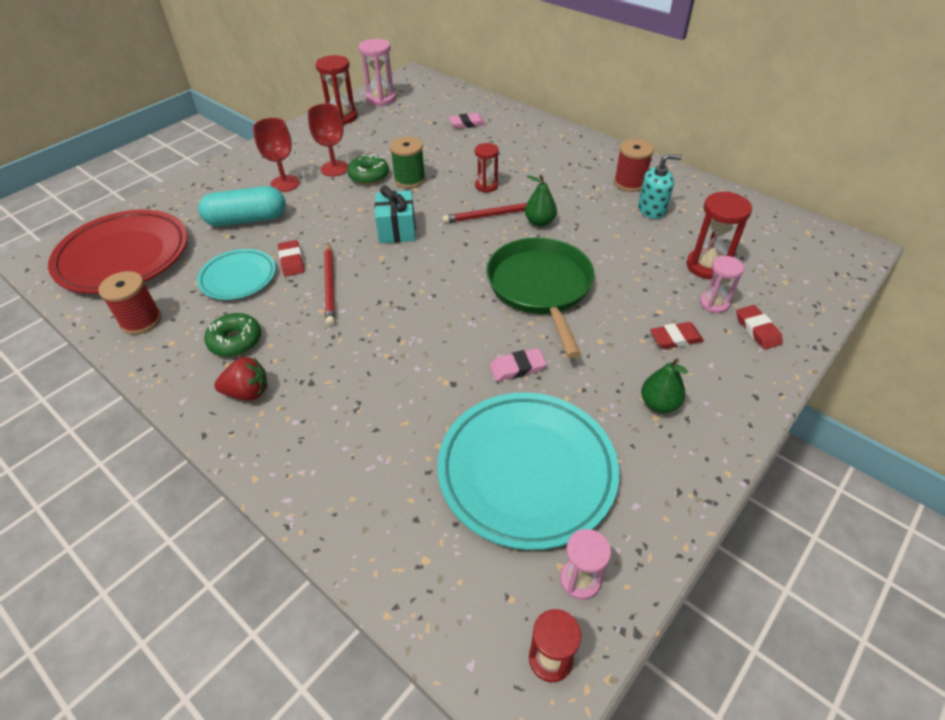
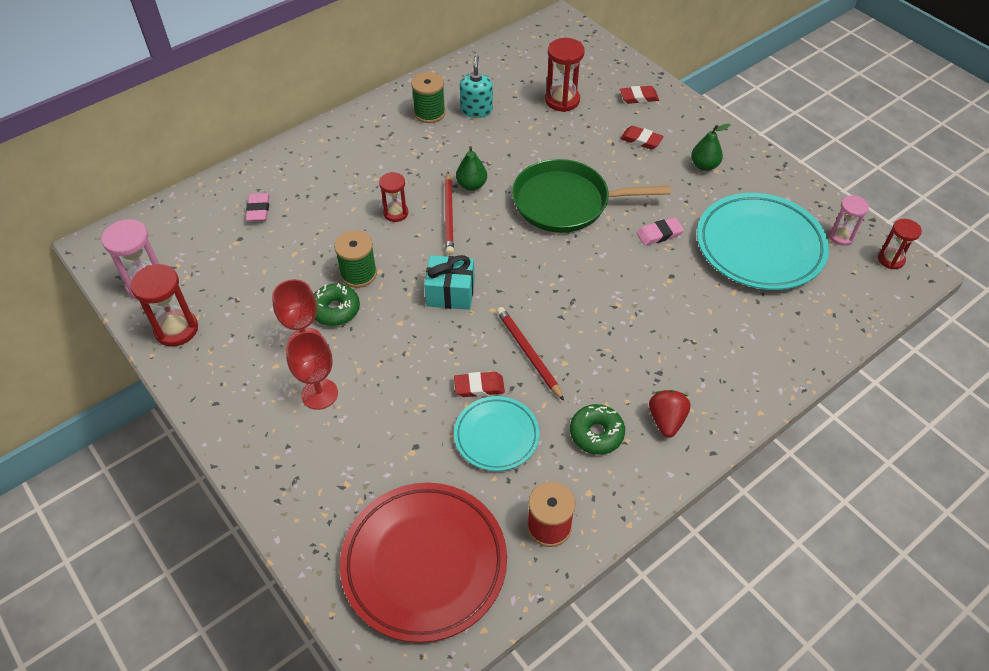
camera: 80 degrees left, 5 degrees up
(247, 219) = (386, 432): turquoise capsule -> none
(330, 285) = (528, 354): red pencil -> red pencil turned 120 degrees counterclockwise
(517, 367) = (659, 234): pink eraser -> pink eraser turned 75 degrees clockwise
(629, 183) = (429, 113): red spool -> green spool
(675, 338) = (641, 140): red eraser -> red eraser turned 60 degrees counterclockwise
(714, 303) = (607, 110): pink hourglass -> none

